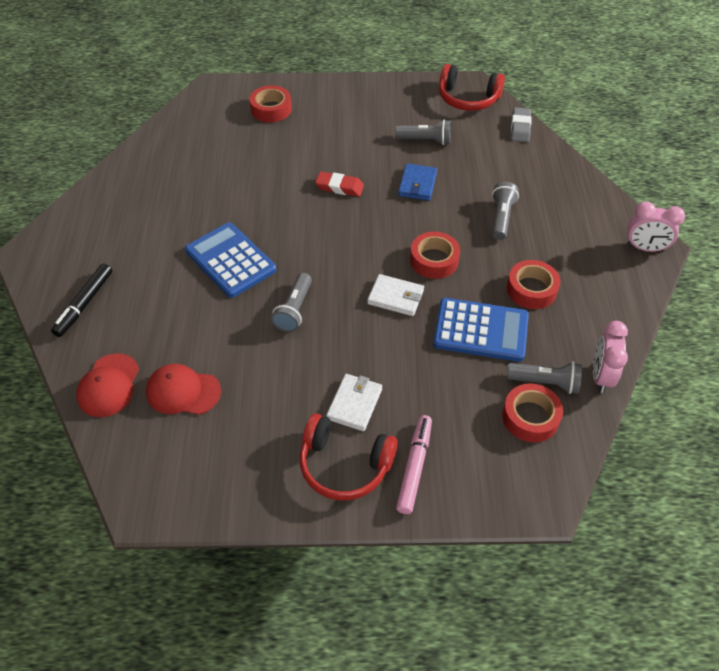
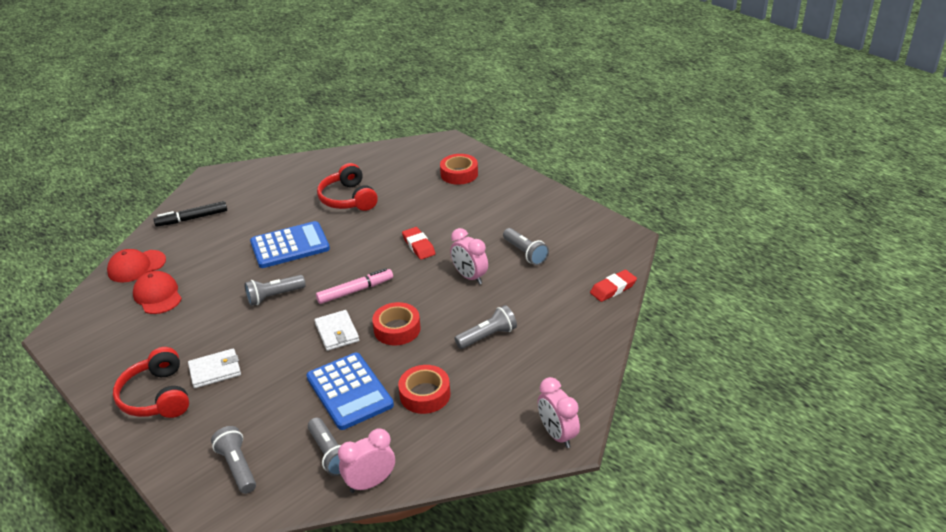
camera: 50 degrees right, 15 degrees down
(230, 260) = (290, 246): blue calculator -> blue calculator turned 60 degrees clockwise
(414, 467) = (183, 430): pink marker -> pink marker (355, 291)
(417, 184) = (470, 277): blue wallet -> pink clock
(468, 98) = (608, 245): red headphones -> red headphones (348, 199)
(502, 451) = (237, 467): none -> grey flashlight
(520, 128) = (613, 288): grey eraser -> red eraser
(530, 417) = (286, 464): red tape -> none

